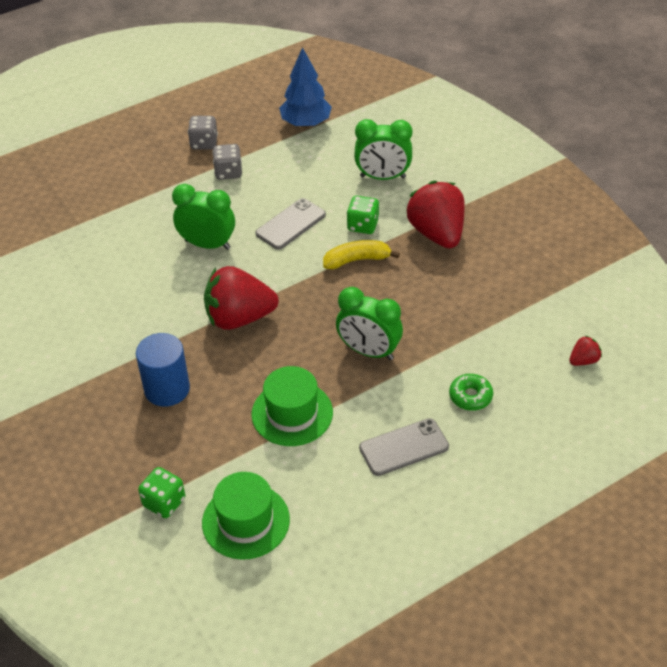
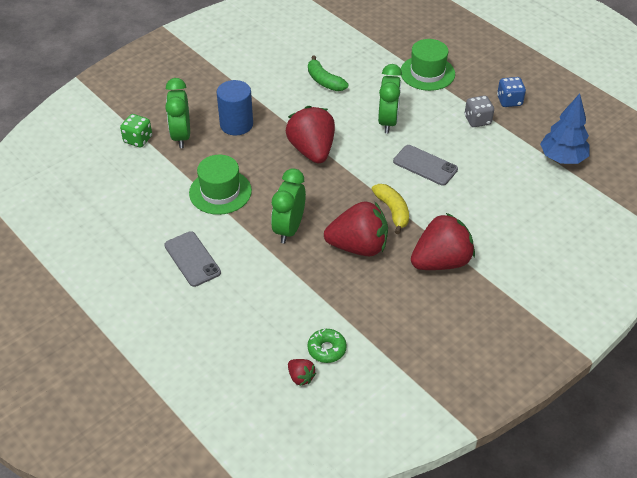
camera: 80 degrees right, 0 degrees up
(110, 293) = (324, 81): none -> green banana
(204, 143) = (509, 101): grey dice -> blue dice
(246, 521) = (123, 181): green hat -> green hat (427, 73)
(363, 225) = (437, 210): green dice -> none
(383, 177) = (506, 217): green clock -> green clock (181, 136)
(406, 294) = (358, 246): none -> red strawberry
(470, 396) = (248, 297): green donut -> green donut (327, 349)

